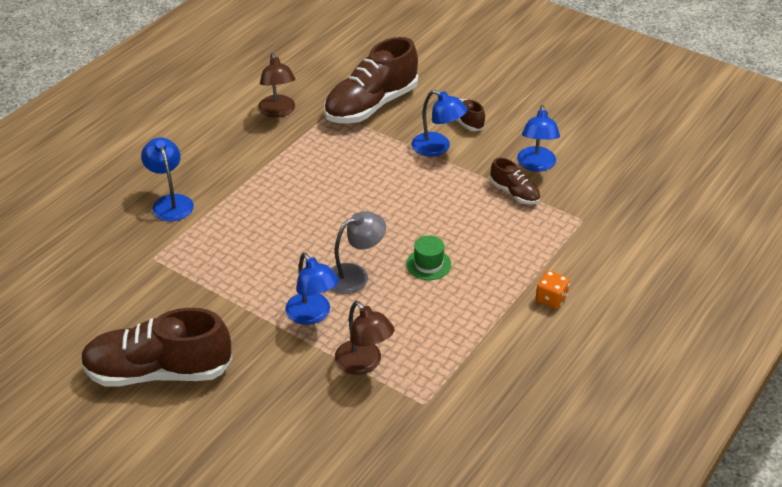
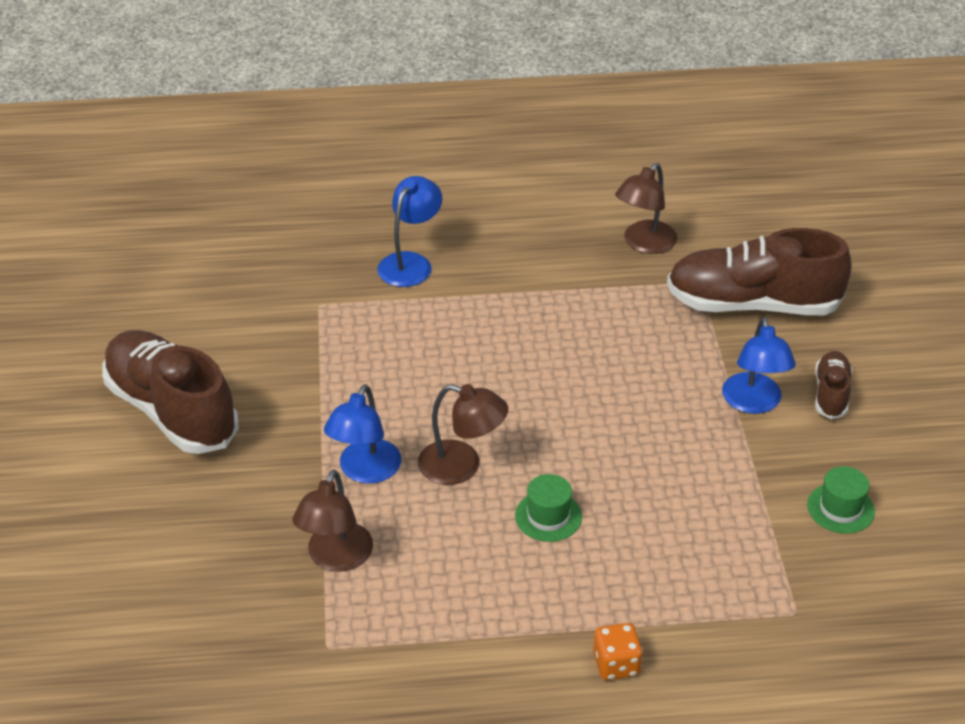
camera: 50 degrees right, 0 degrees up
(355, 275) = (462, 466): grey lamp -> brown lamp
(514, 193) = (763, 519): brown shoe -> none
(536, 165) = (840, 508): blue lamp -> green hat

